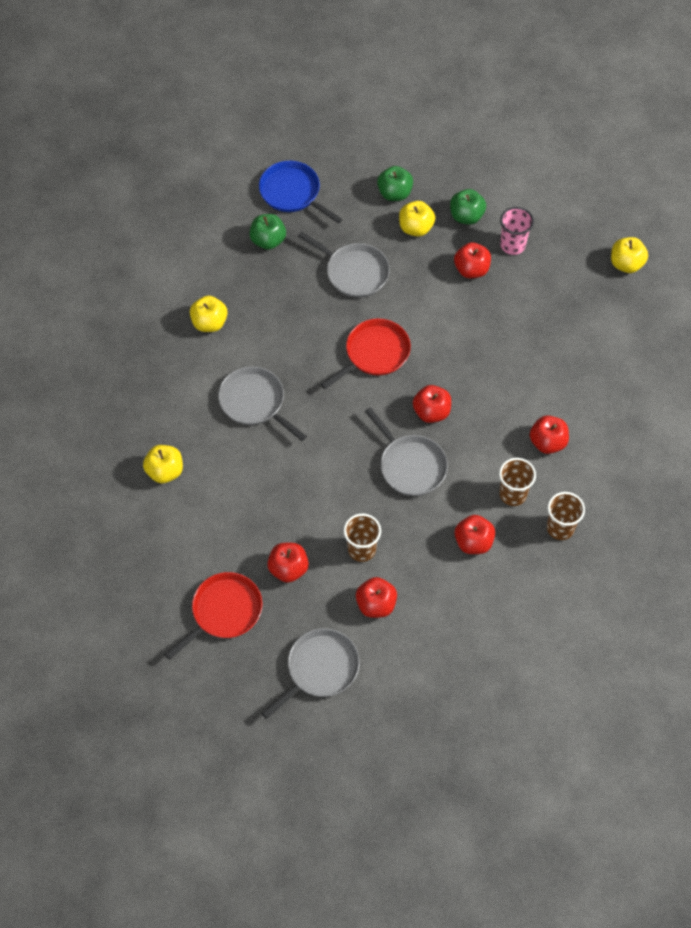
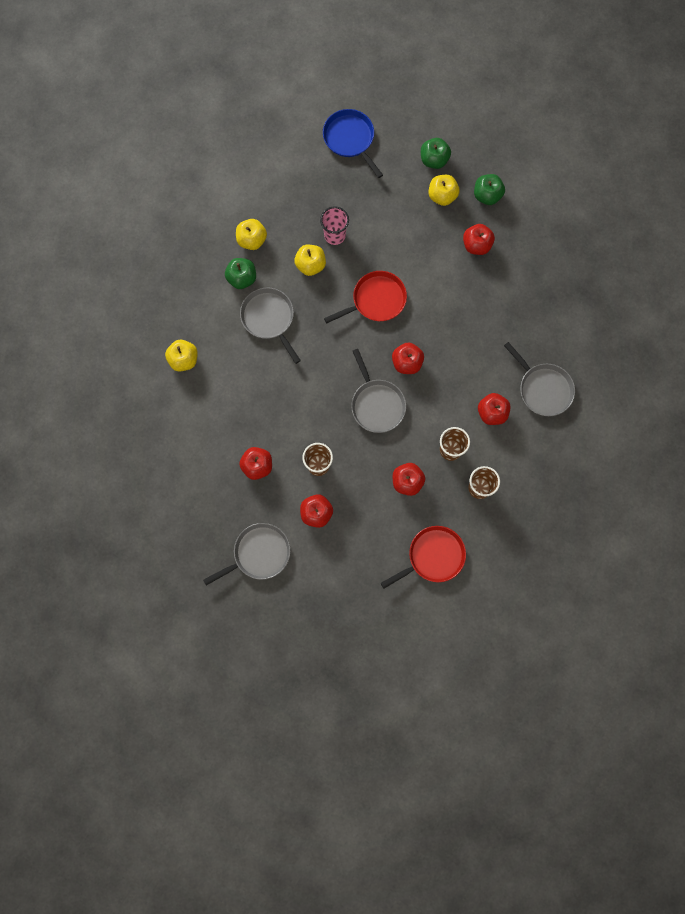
camera: 15 degrees right, 15 degrees up
(224, 611) = (199, 488): red pan -> red pan (433, 556)
(268, 240) = (318, 178): green apple -> green apple (242, 278)
(354, 272) = (380, 224): grey pan -> grey pan (543, 389)
(512, 245) = (517, 231): pink cup -> pink cup (334, 235)
(626, 264) = (606, 272): yellow apple -> yellow apple (310, 265)

